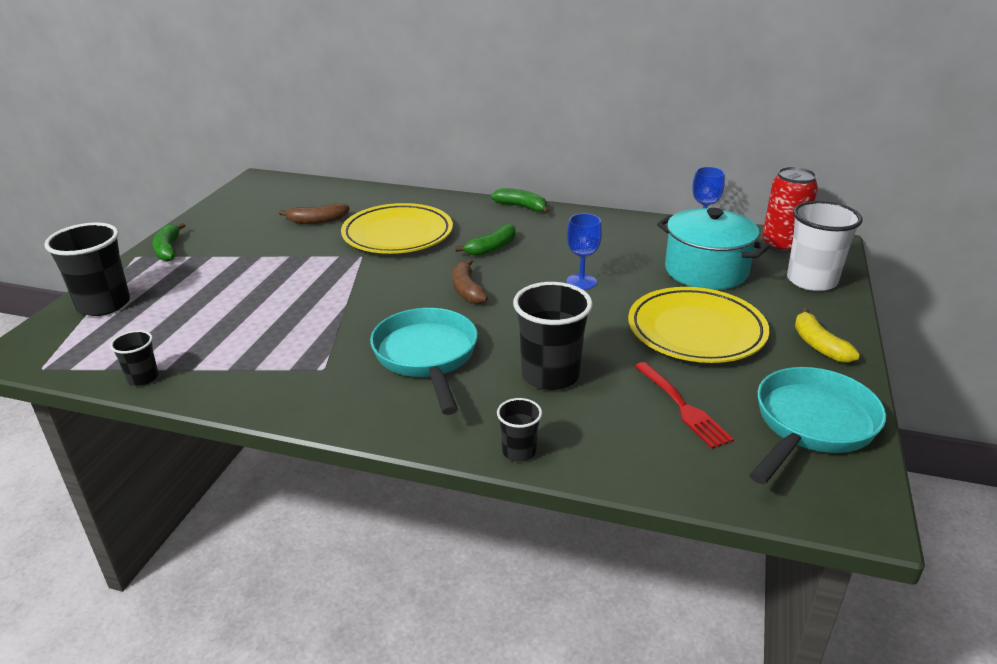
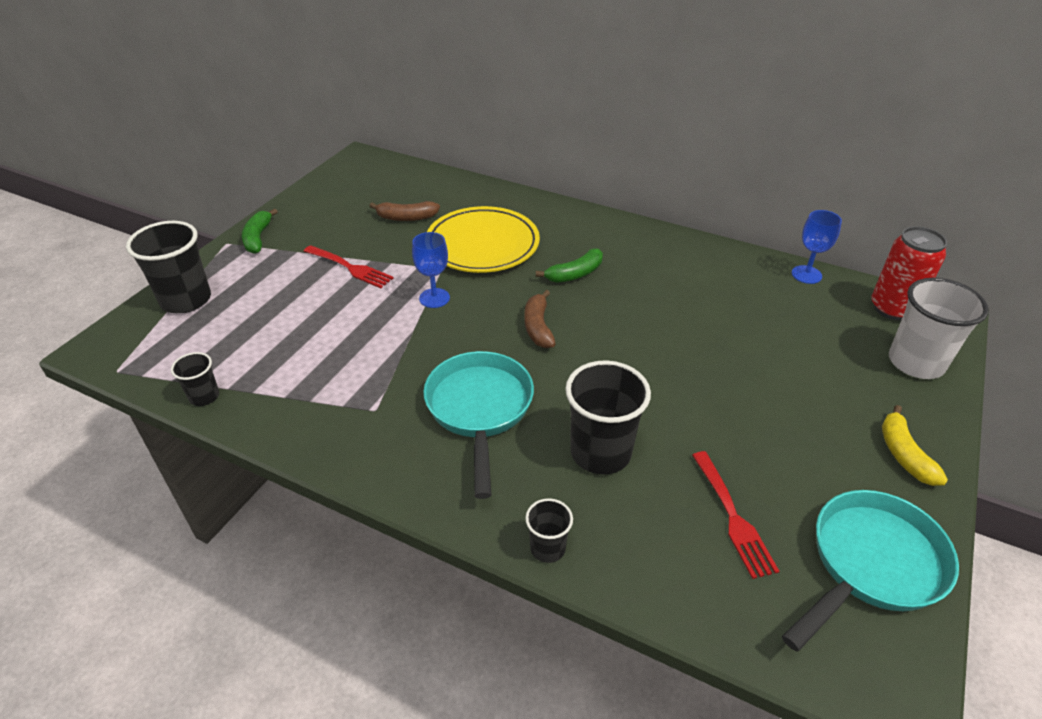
camera: 10 degrees right, 10 degrees up
(270, 263) = (350, 268): none -> red fork
(522, 207) = (617, 222): green banana -> none
(581, 282) = (659, 331): blue goblet -> blue goblet (434, 298)
(696, 331) = (770, 415): yellow plate -> none
(706, 271) = (798, 333): turquoise pot -> none

